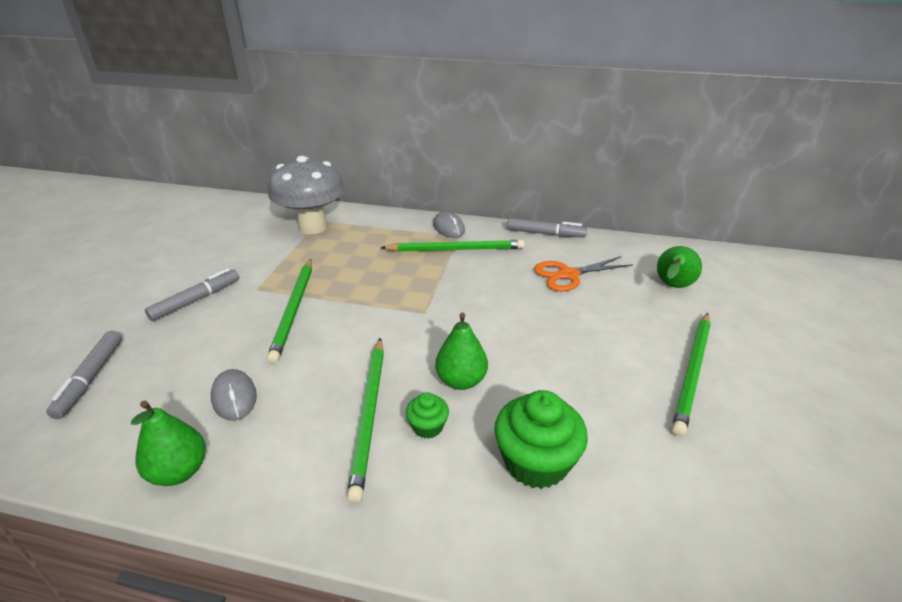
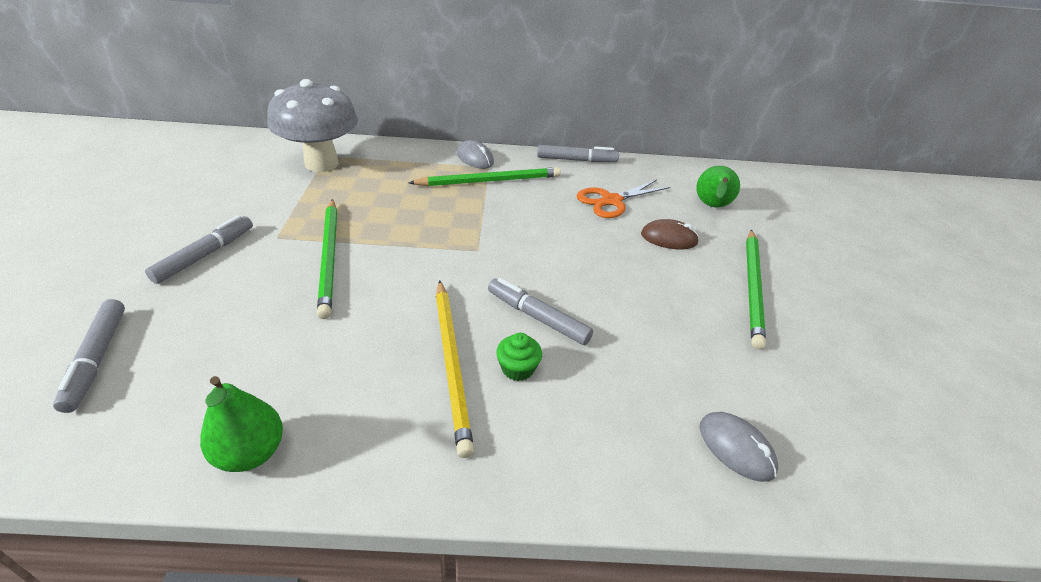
camera: 15 degrees left, 5 degrees up
(234, 397) = (290, 361): grey mouse -> grey mouse (736, 448)
(369, 415) = (451, 363): green pencil -> yellow pencil
(461, 380) = (537, 317): green pear -> grey marker
(536, 462) = (636, 390): green cupcake -> none
(616, 315) = (669, 238): none -> brown mouse

